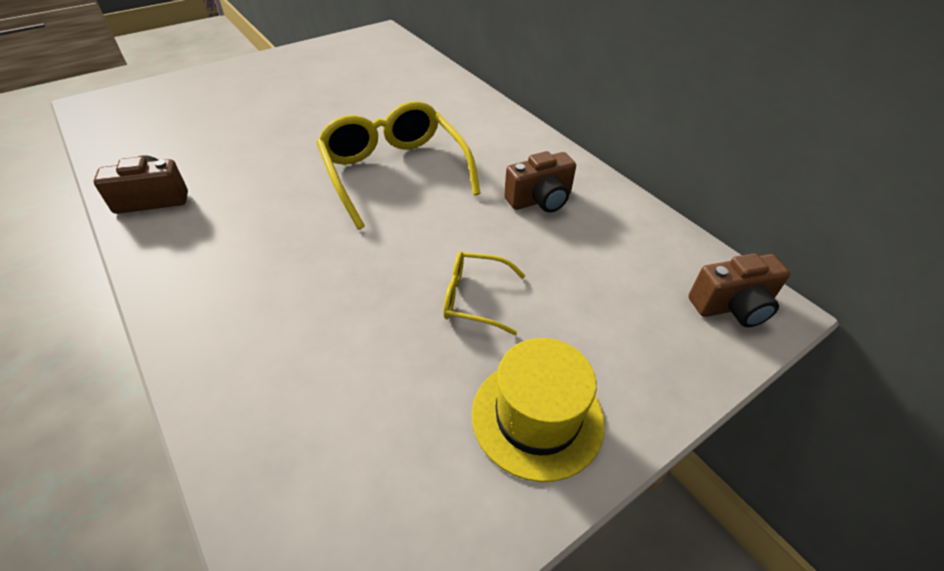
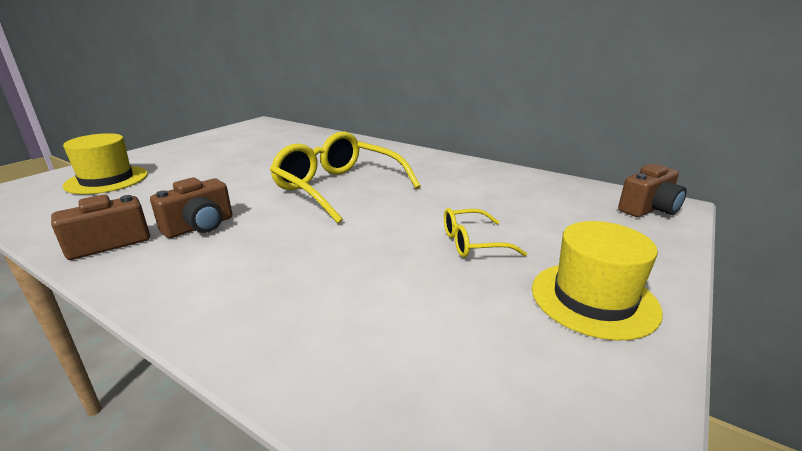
camera: 20 degrees left, 20 degrees down
(188, 105) = (107, 180): none -> yellow hat
(540, 200) = (466, 183): brown camera -> brown camera (200, 227)

